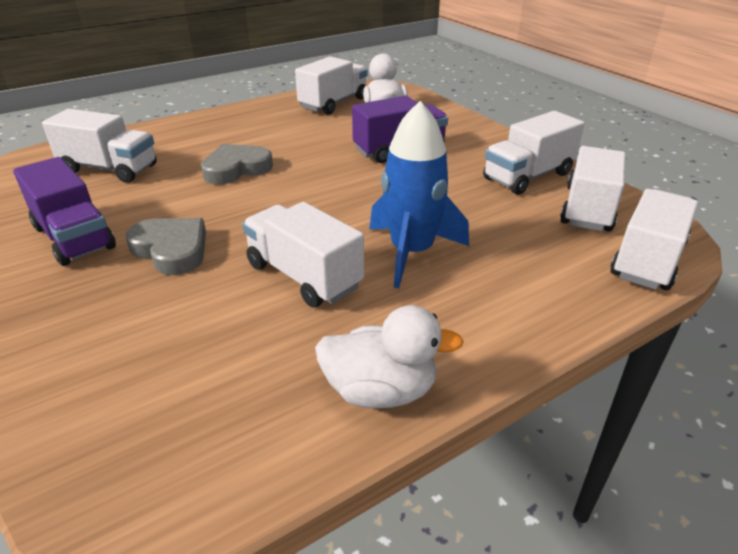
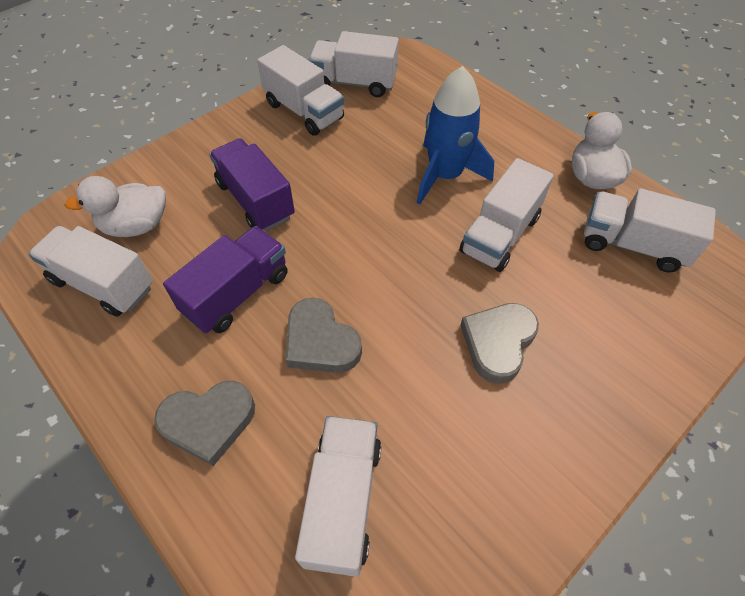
camera: 100 degrees left, 20 degrees up
(74, 237) = (508, 449): purple truck -> purple truck (237, 293)
(204, 132) = (208, 422): none -> grey heart
(647, 260) = (417, 64): white truck -> white truck (632, 245)

